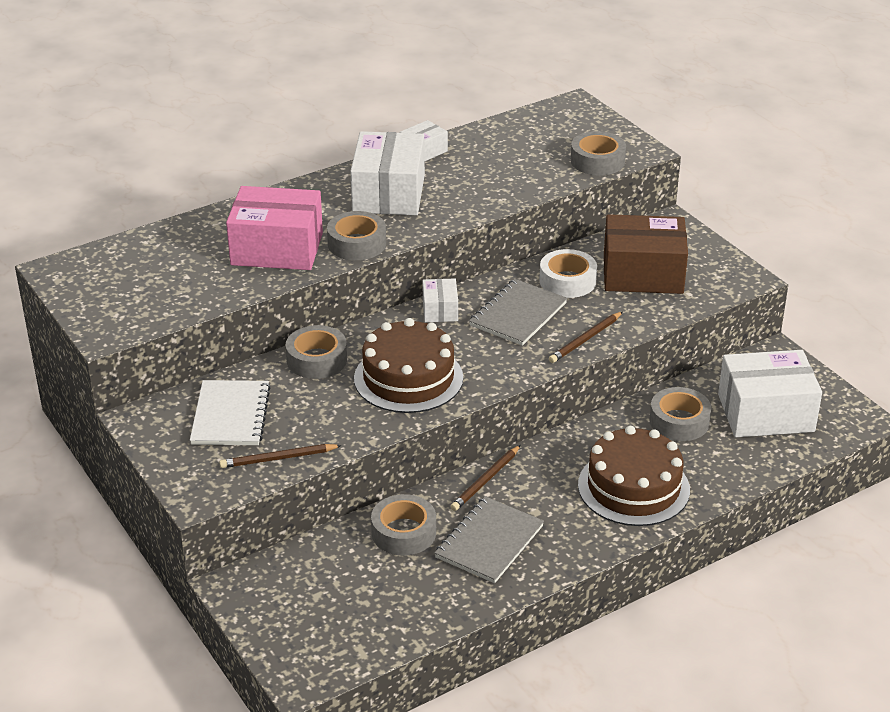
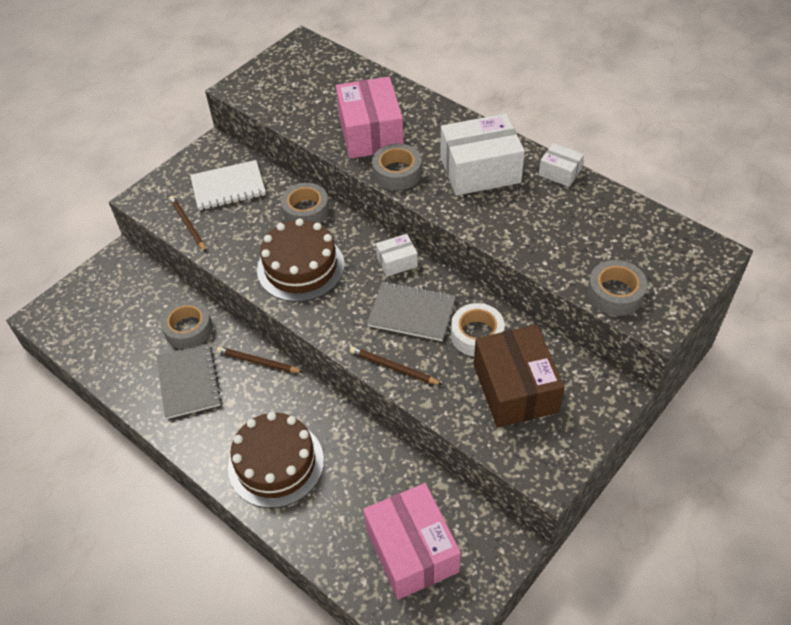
camera: 75 degrees right, 15 degrees up
(489, 542) = (189, 382): grey notebook -> grey notebook turned 60 degrees clockwise
(679, 421) = (374, 480): grey tape -> none
(765, 413) = (412, 550): white box -> pink box

